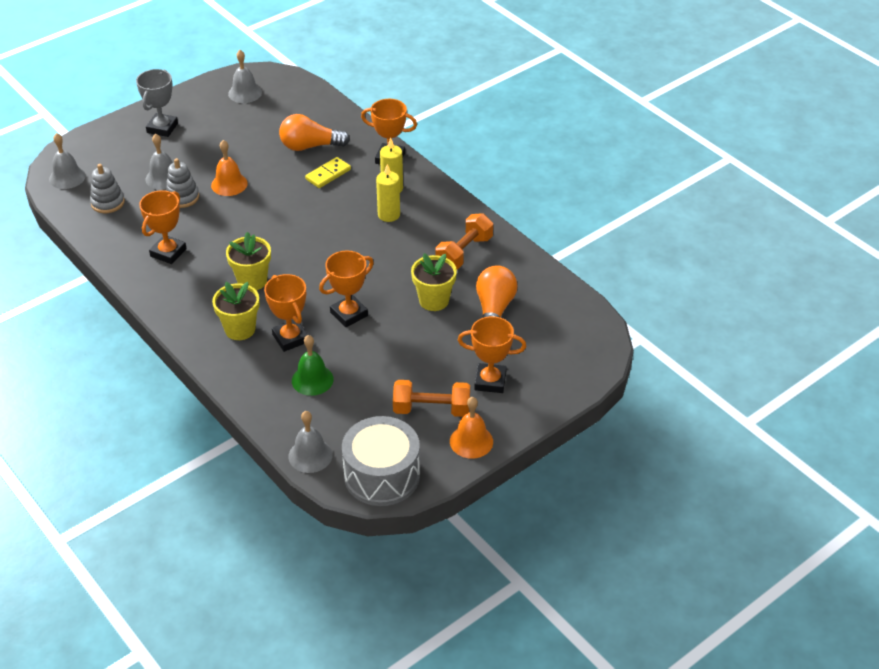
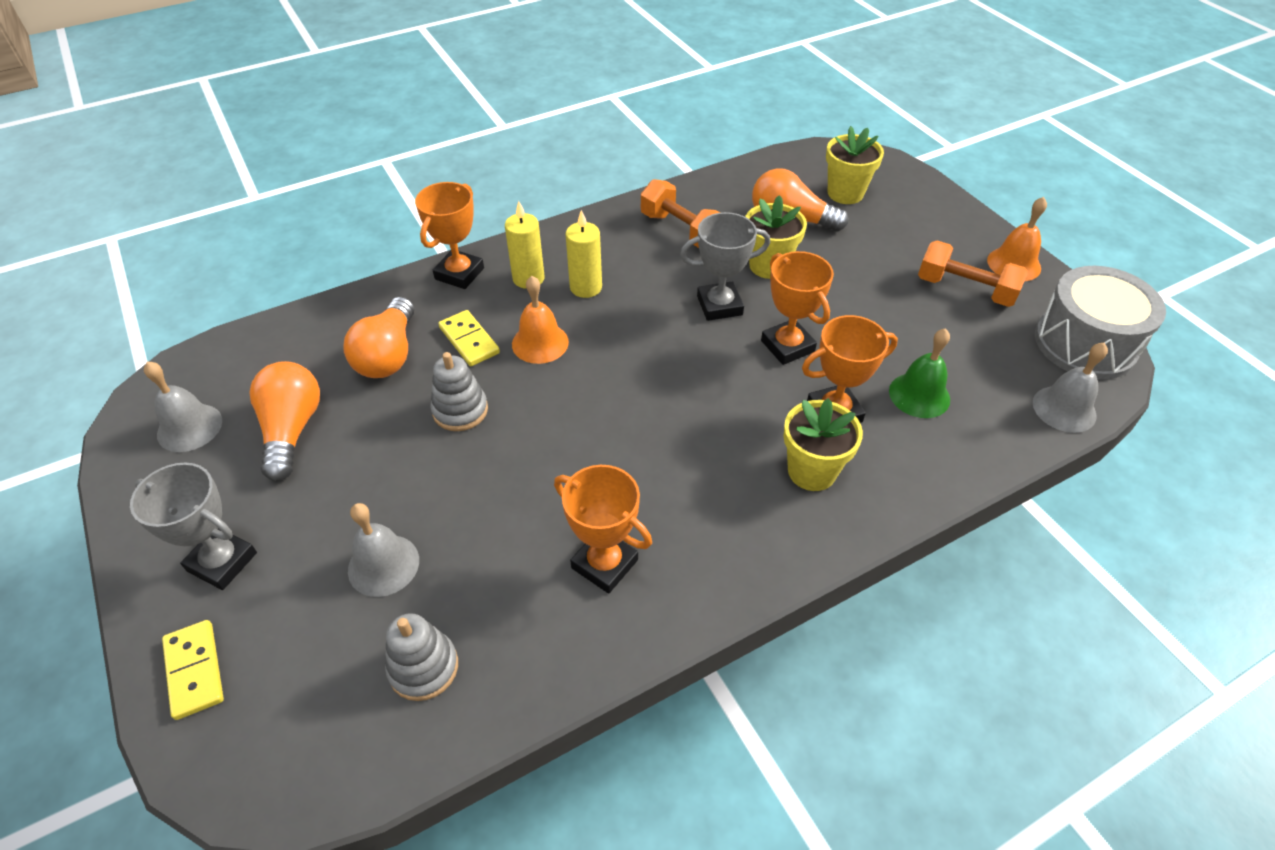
camera: 80 degrees left, 5 degrees up
(67, 177) = (301, 753): grey bell -> none
(105, 137) = (195, 670): none -> yellow domino
(182, 197) = (454, 536): grey stacking toy -> grey stacking toy (460, 410)
(229, 184) = (443, 465): orange bell -> orange bell (540, 343)
(247, 126) = (292, 430): none -> orange light bulb
(252, 281) = (700, 449): yellow flower pot -> yellow flower pot (845, 193)
(384, 279) = (719, 305): none -> grey trophy
(431, 409) = (965, 289): orange dumbbell -> orange dumbbell turned 75 degrees counterclockwise
(490, 381) = (914, 238): orange trophy -> none

